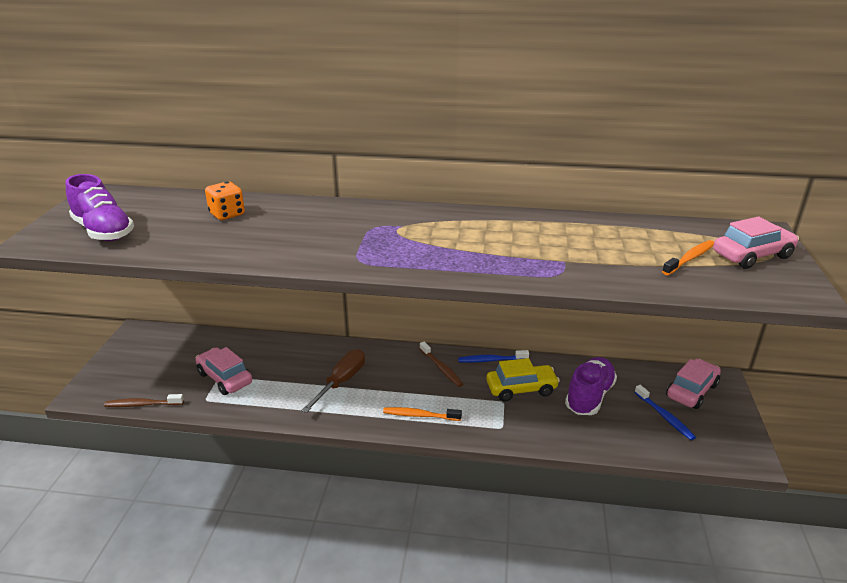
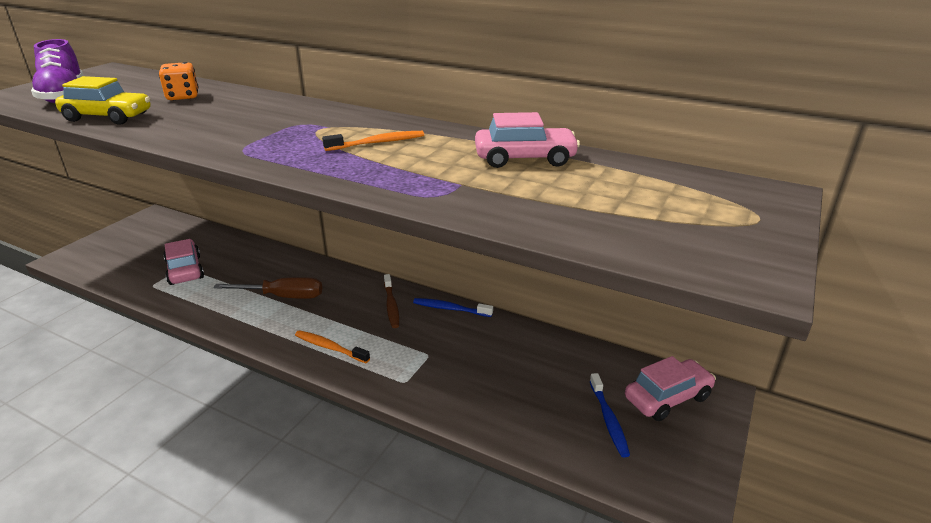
camera: 20 degrees right, 0 degrees up
(143, 404) = (99, 278): brown toothbrush -> none
(341, 382) = (283, 296): brown screwdriver -> brown screwdriver turned 45 degrees clockwise
(521, 389) = (459, 346): yellow car -> yellow car (108, 117)
(589, 396) = (531, 373): purple shoe -> none
(689, 258) = (627, 206): orange toothbrush -> orange toothbrush (377, 143)
(752, 255) = (723, 217): pink car -> pink car (525, 159)

